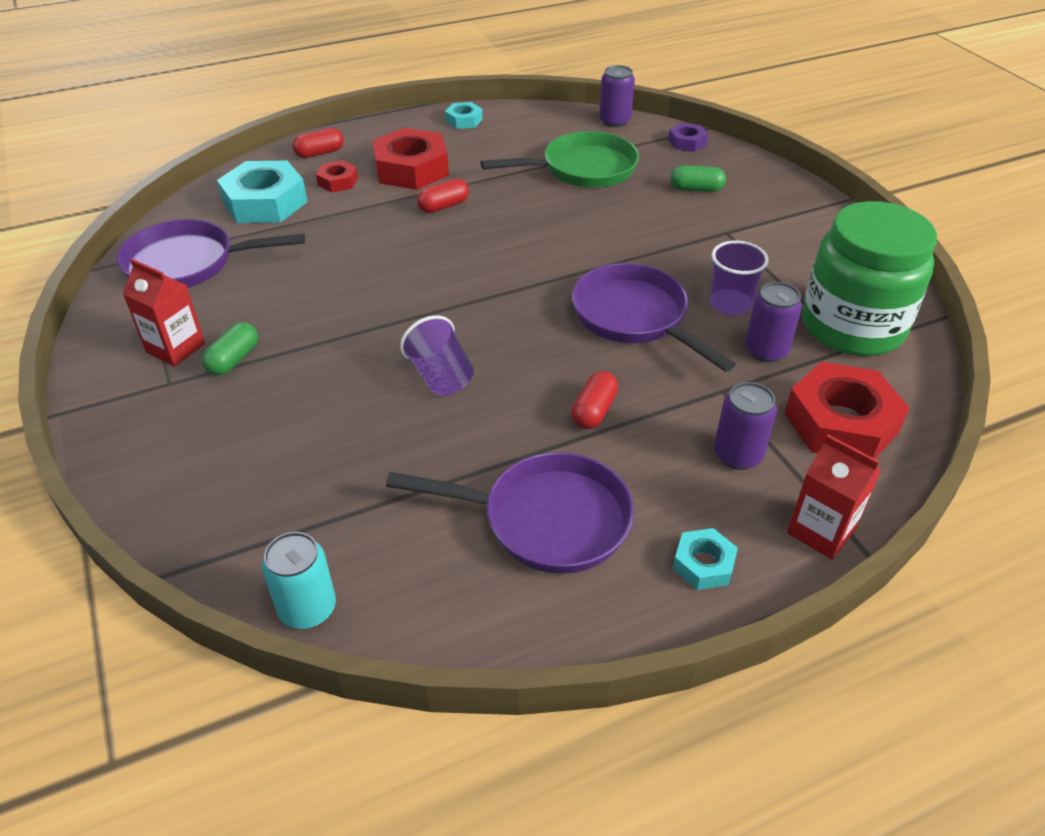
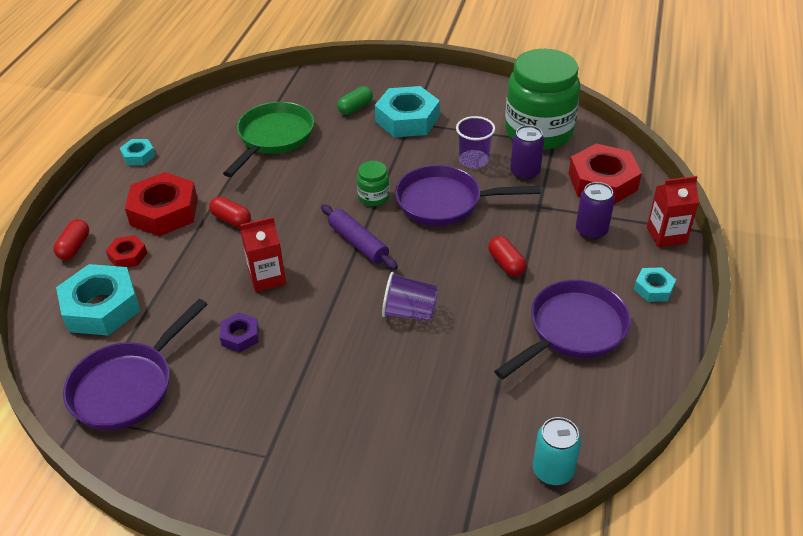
camera: 50 degrees left, 0 degrees up
(175, 348) = (229, 436): red carton -> red carton (267, 277)
(233, 359) = (279, 408): green capsule -> none
(443, 206) = (231, 219): red capsule -> red capsule turned 60 degrees counterclockwise
(500, 293) = (358, 243): none -> purple rolling pin
(580, 268) = (373, 197): none -> green jar
(614, 121) = (239, 95): purple can -> none
(687, 142) = (304, 82): purple nut -> purple nut (240, 336)
(728, 228) = (407, 119): none -> turquoise nut

